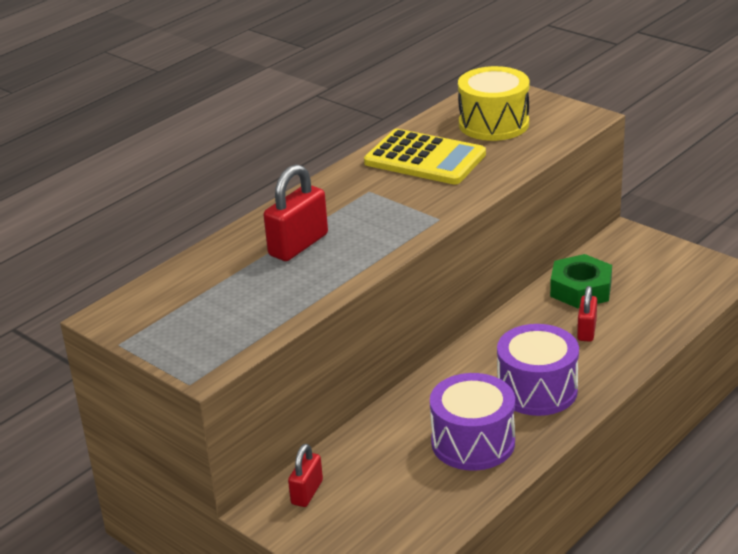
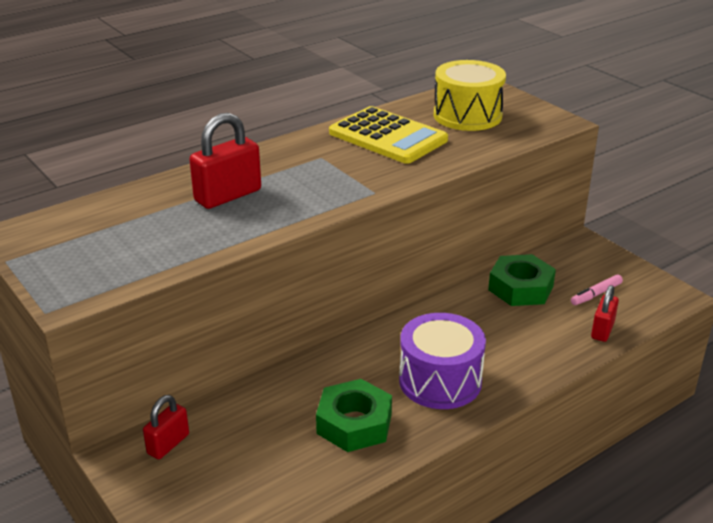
camera: 10 degrees right, 0 degrees up
(473, 442) = (354, 423): purple drum -> green nut
(586, 331) = (512, 330): red padlock -> red padlock (602, 330)
(654, 283) = (596, 294): none -> pink marker

